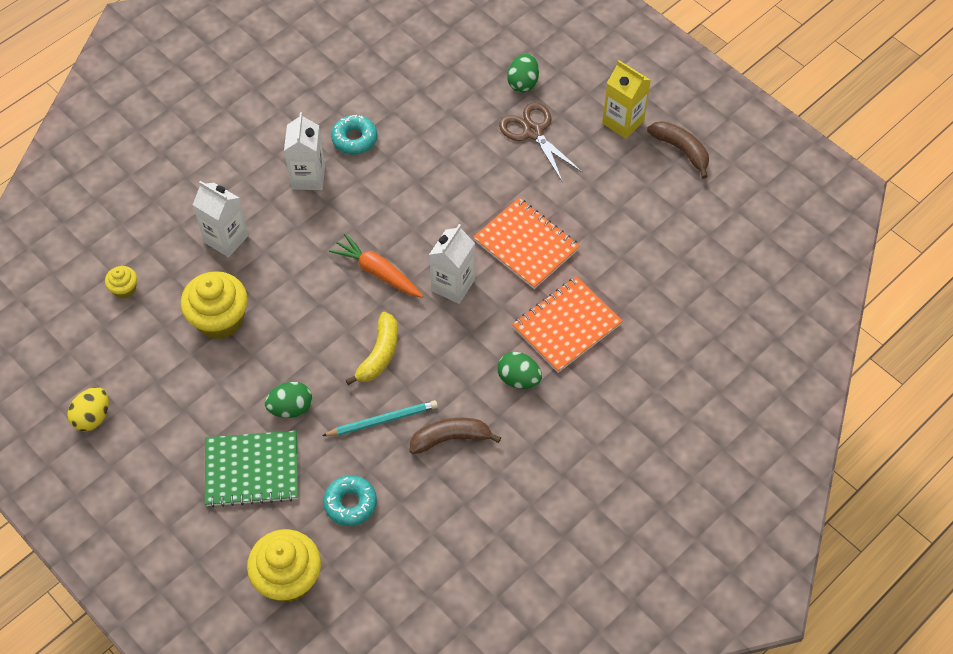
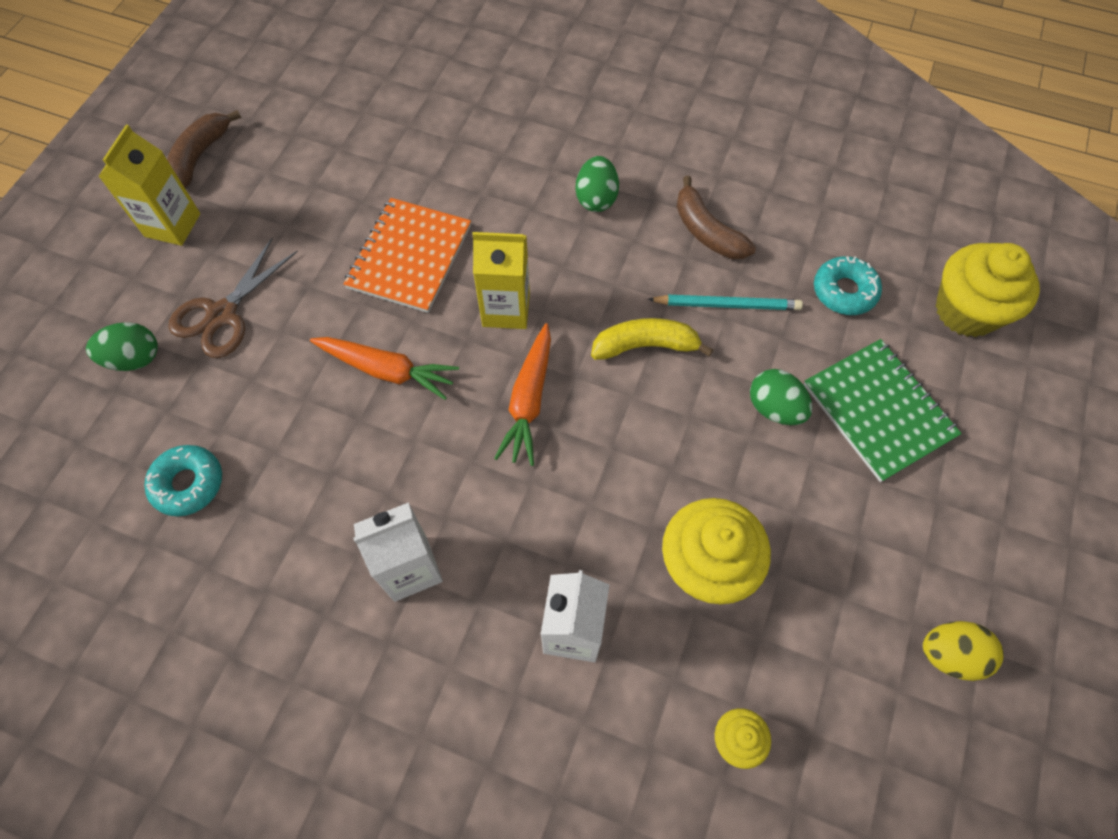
camera: 115 degrees left, 5 degrees up
(354, 139) = (313, 536): turquoise donut -> turquoise donut (188, 484)
(382, 420) = (727, 304): turquoise pencil -> turquoise pencil turned 135 degrees clockwise
(442, 205) = (387, 370): none -> orange carrot
(453, 285) = (506, 309): white carton -> yellow carton
(566, 326) = (503, 180): orange notebook -> none

